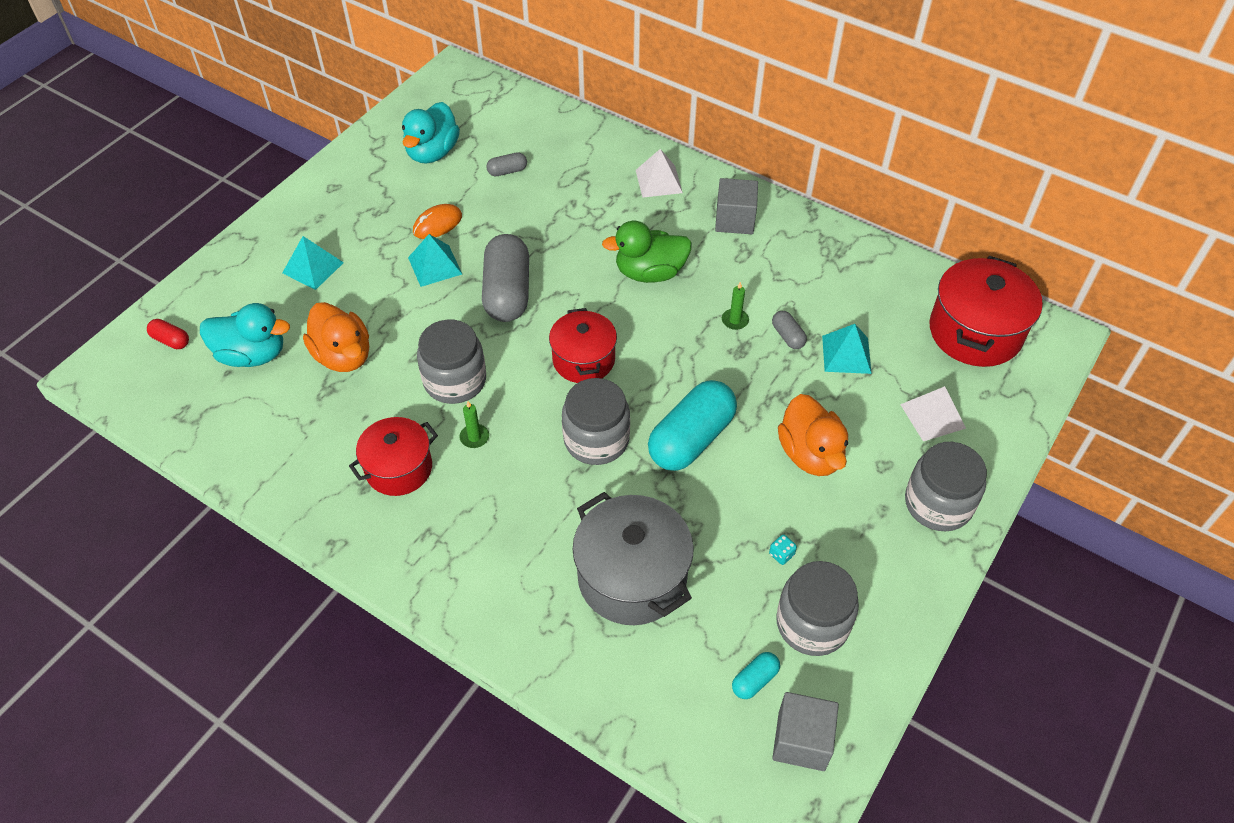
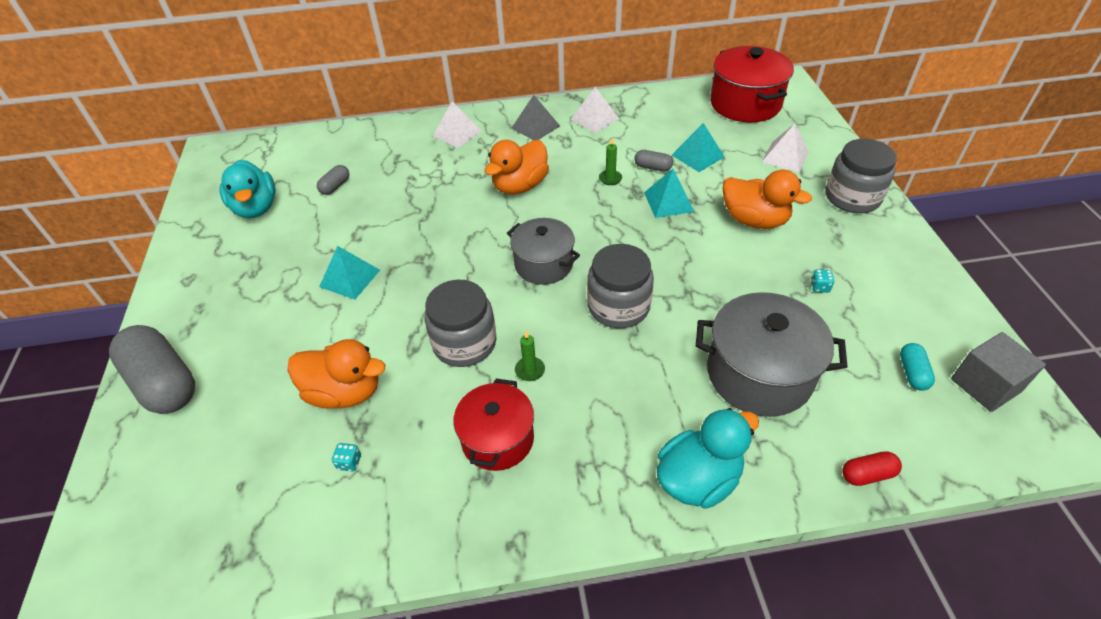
camera: 40 degrees left, 5 degrees down
(171, 340) = (143, 503): red capsule -> red capsule (867, 474)
(252, 354) = (251, 453): turquoise duck -> turquoise duck (698, 479)
(298, 408) = (349, 462): none -> turquoise dice
(313, 267) = (236, 347): turquoise pyramid -> turquoise pyramid (668, 202)
(437, 224) = (318, 250): orange mouse -> none
(507, 292) = (432, 259): grey capsule -> grey capsule (164, 382)
(583, 360) = (543, 264): red pot -> grey pot
(650, 272) = (520, 186): green duck -> orange duck
(691, 439) = (677, 262): turquoise capsule -> none
(734, 220) = (535, 127): grey cube -> grey pyramid
(799, 248) = (594, 119): none -> white pyramid
(812, 623) = (890, 312): grey jar -> none

